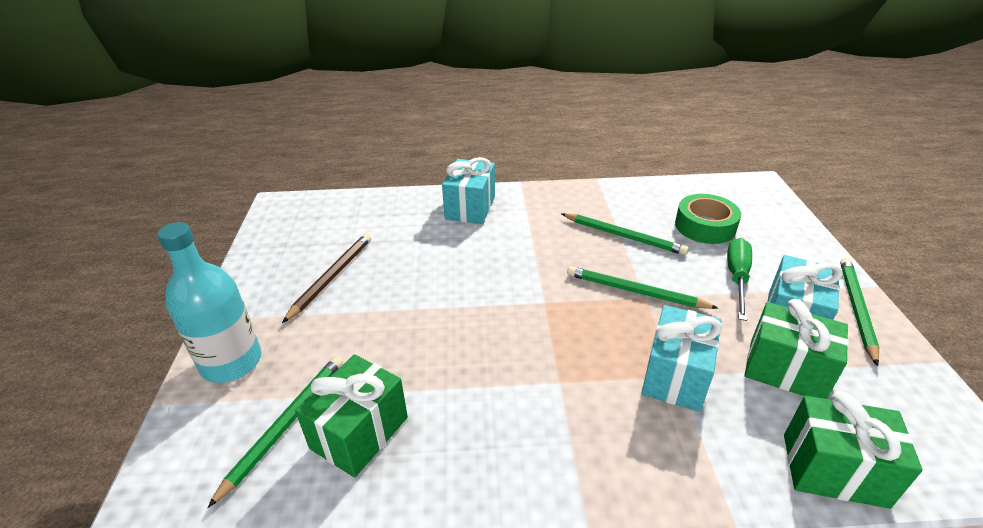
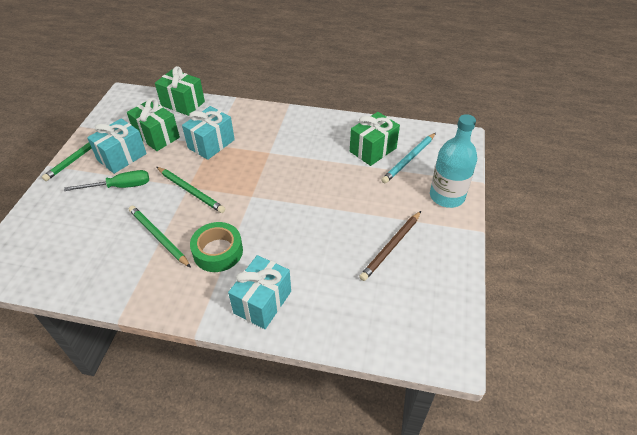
camera: 165 degrees left, 10 degrees up
(285, 425) = (409, 159): green pencil -> turquoise pencil
(705, 226) = (90, 233): green tape -> green tape (218, 251)
(737, 278) = (120, 187): green screwdriver -> green screwdriver turned 135 degrees counterclockwise

